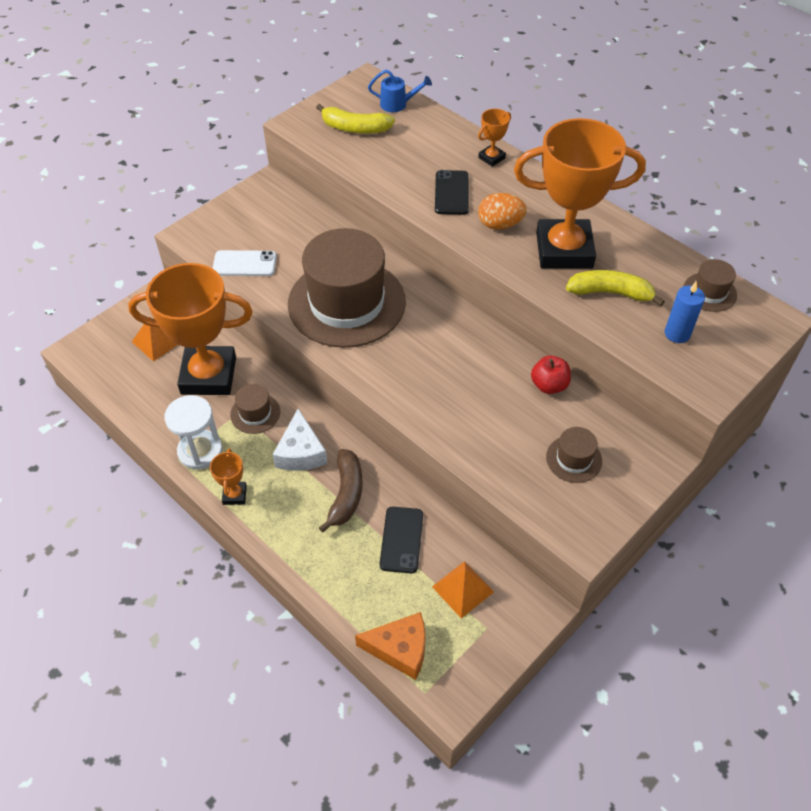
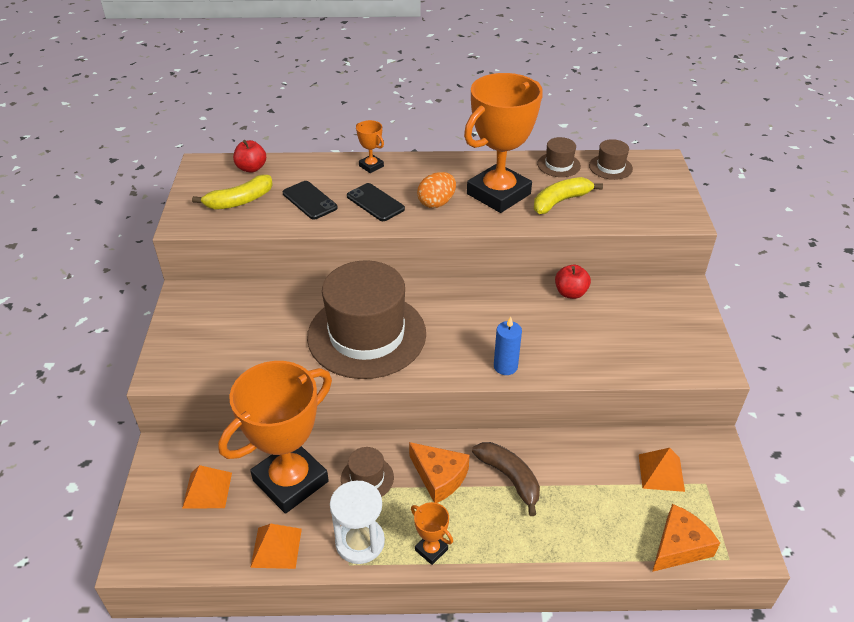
camera: 45 degrees left, 10 degrees down
(151, 411) = (276, 547): none -> orange pyramid
(244, 264) = (244, 362): white phone -> none
(301, 452) = (439, 477): white cheese -> orange cheese
(398, 104) = (251, 168): blue watering can -> red apple
(401, 540) = (585, 476): black phone -> black phone (309, 200)
(491, 158) = (371, 166): orange trophy -> orange trophy turned 45 degrees counterclockwise
(574, 459) = (644, 325): brown hat -> brown hat (558, 165)
(677, 333) = (627, 200): blue candle -> blue candle (505, 366)

